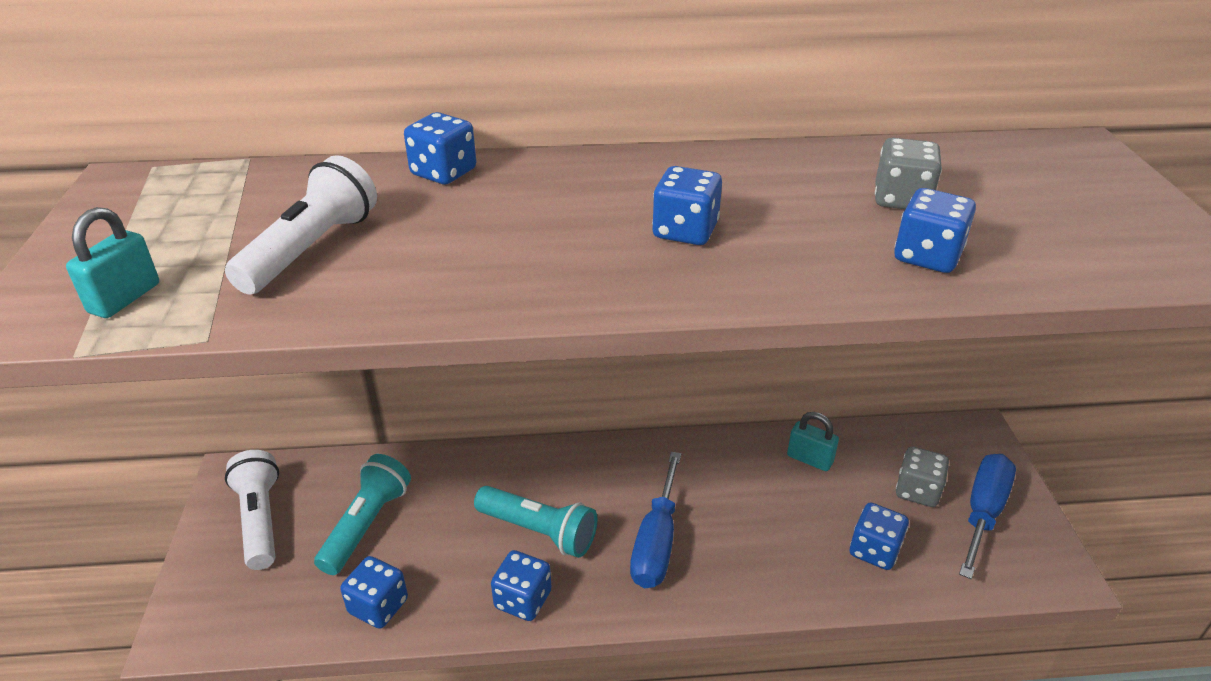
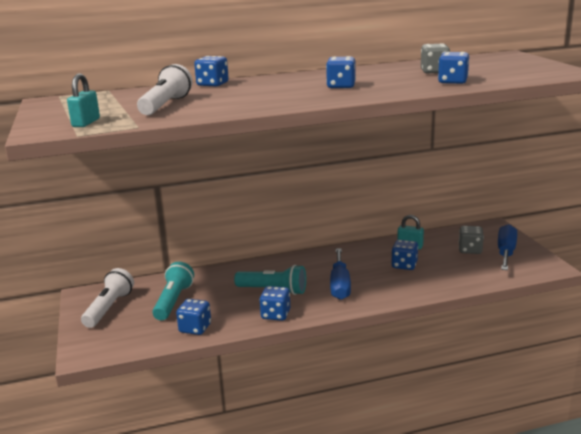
camera: 10 degrees left, 15 degrees down
(260, 520) = (109, 308): white flashlight -> white flashlight turned 45 degrees clockwise
(874, 550) = (455, 272): blue dice -> blue dice (404, 265)

